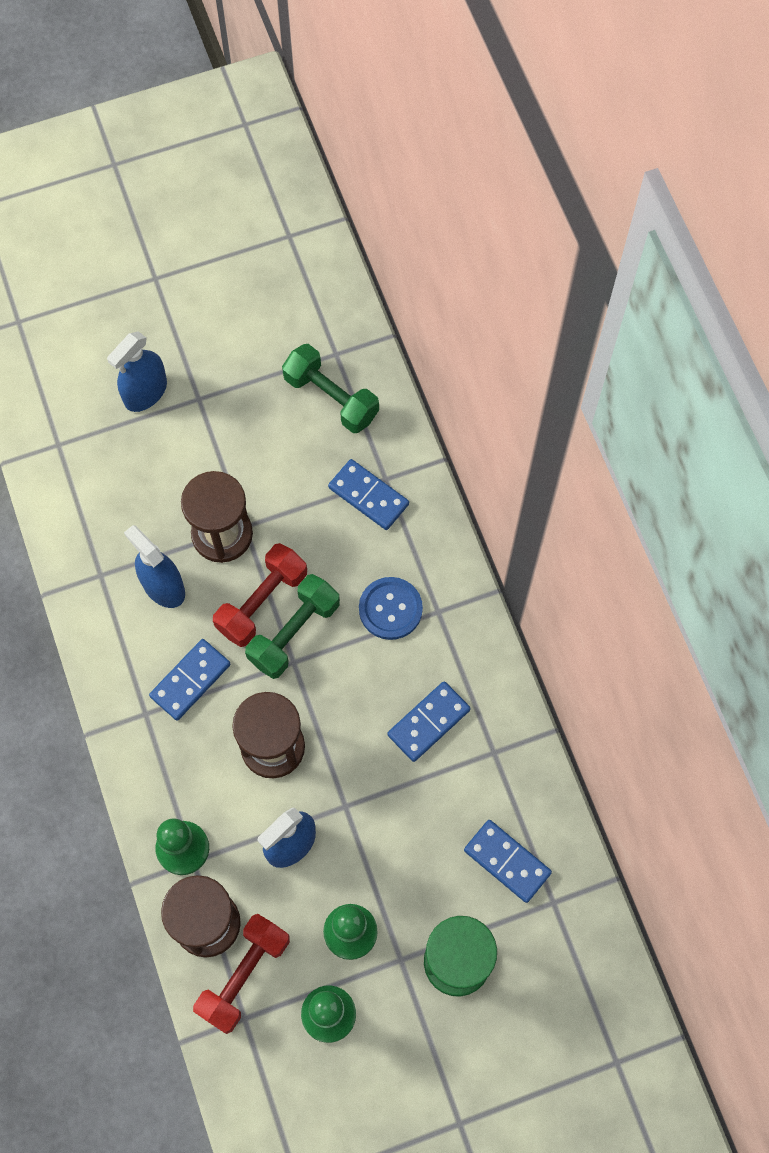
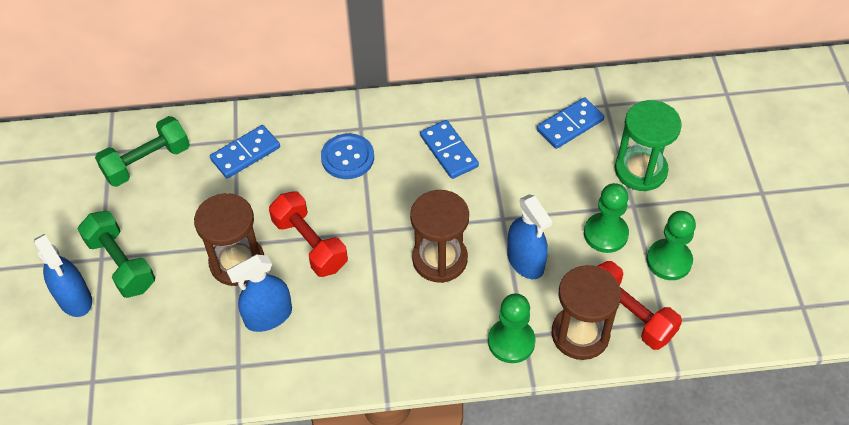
camera: 75 degrees left, 15 degrees down
(190, 680) = (362, 310): blue domino -> none
(294, 633) = (345, 226): green dumbbell -> green dumbbell (121, 264)

